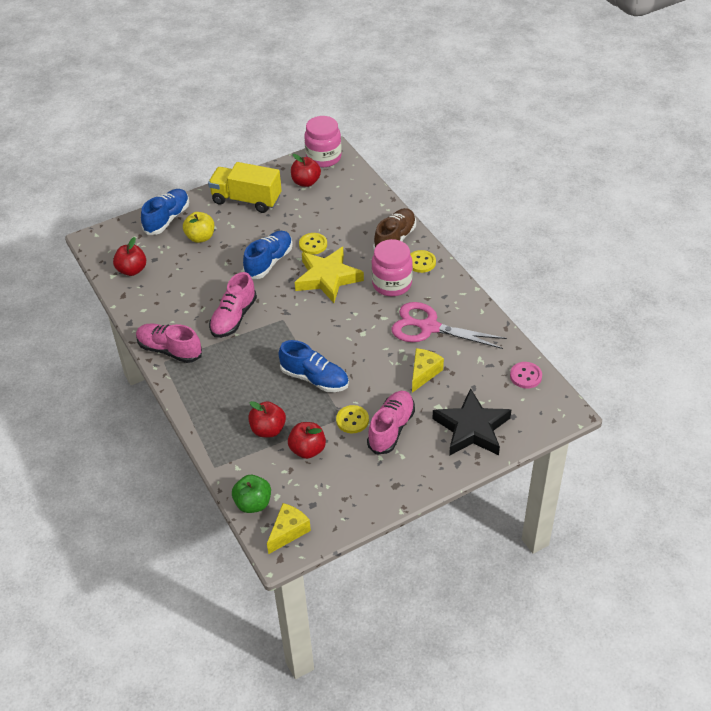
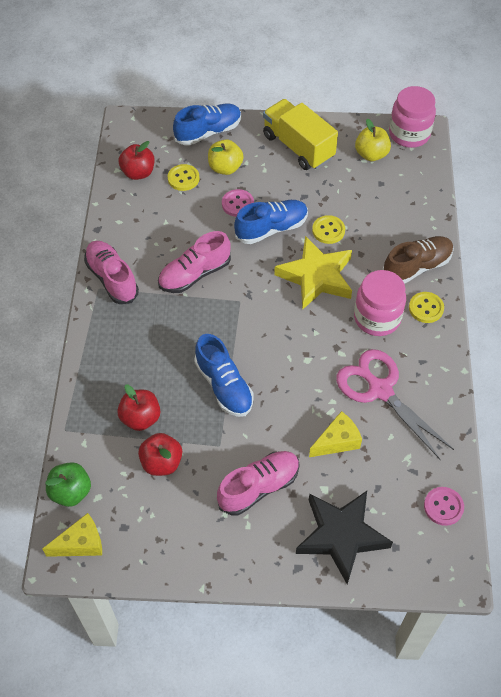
camera: 30 degrees right, 10 degrees up
(230, 257) = (237, 204): none -> pink button
(306, 182) = (371, 154): red apple -> yellow apple
(352, 420) = (227, 454): yellow button -> yellow button (183, 178)

